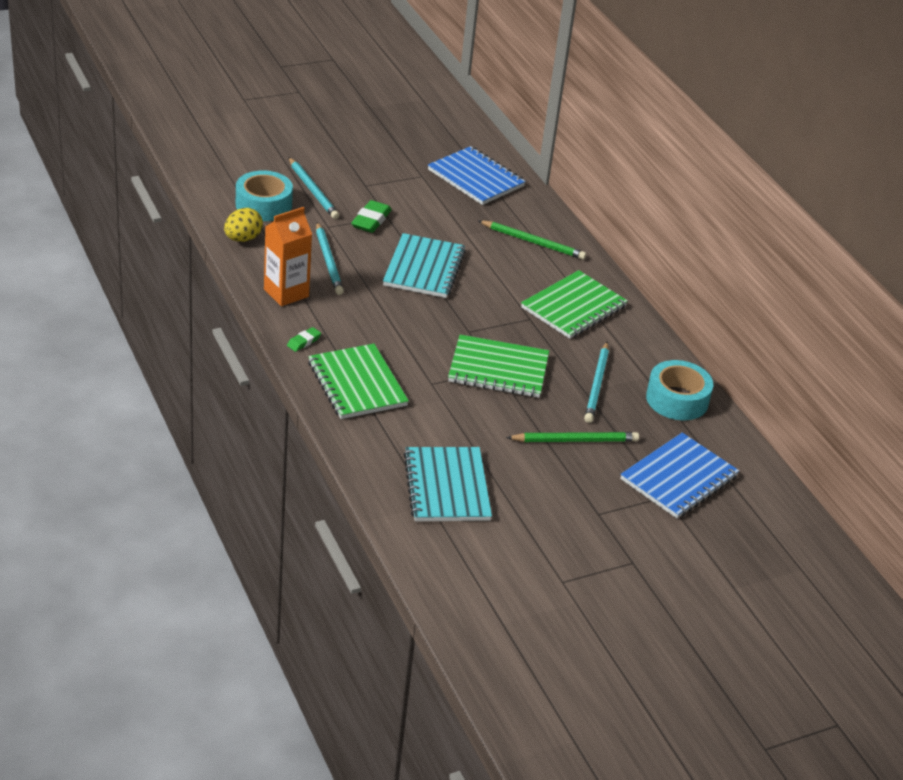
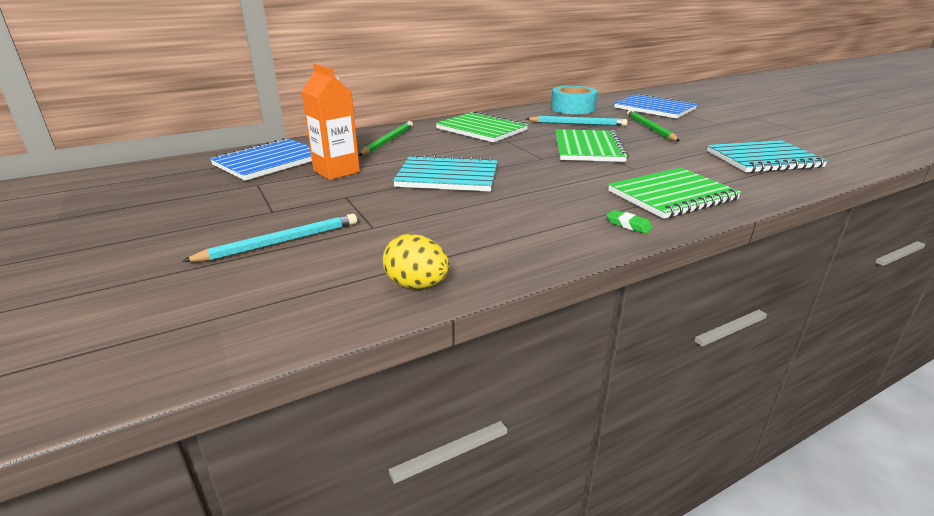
camera: 90 degrees left, 10 degrees down
(263, 205) = (317, 276): turquoise tape -> none
(286, 293) = (538, 242): orange carton -> orange carton (336, 171)
(328, 261) = (453, 222): turquoise pencil -> none
(371, 220) = (356, 204): green eraser -> none

